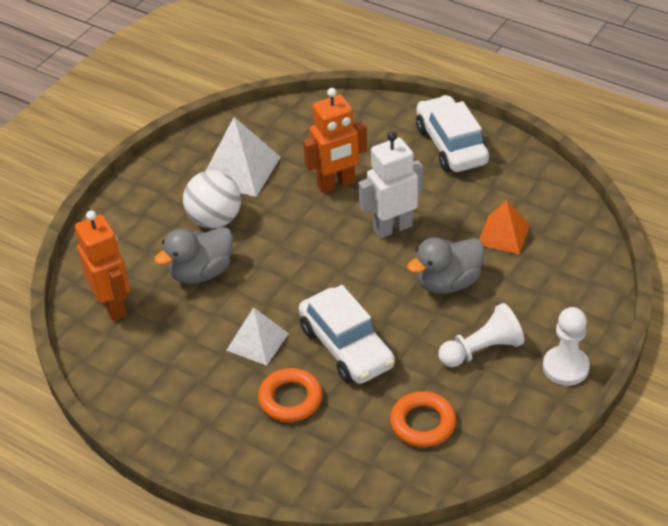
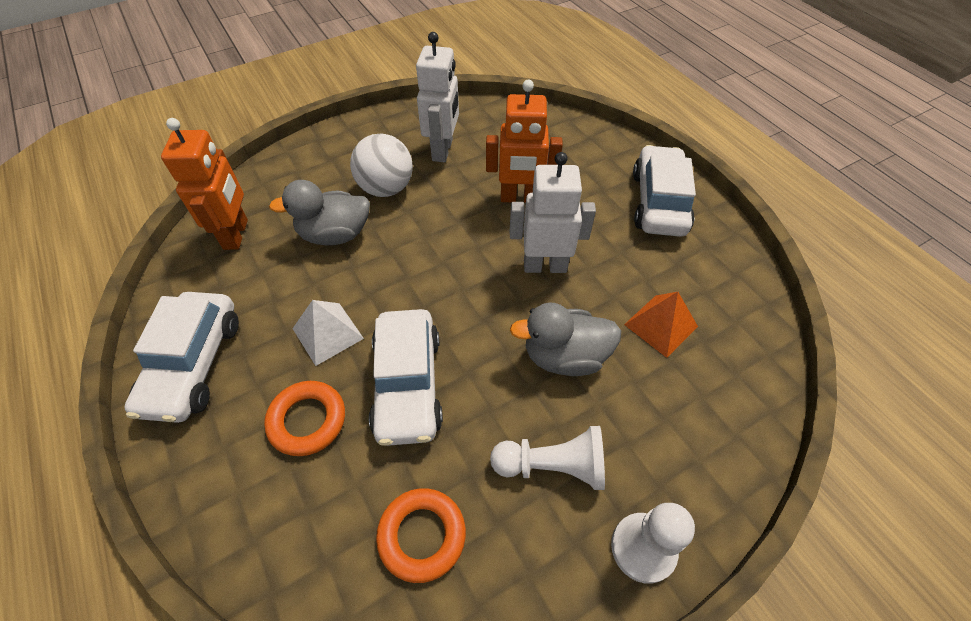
camera: 25 degrees right, 10 degrees up
(169, 405) = (193, 365): none -> white car
(240, 170) = (443, 150): white pyramid -> white robot

